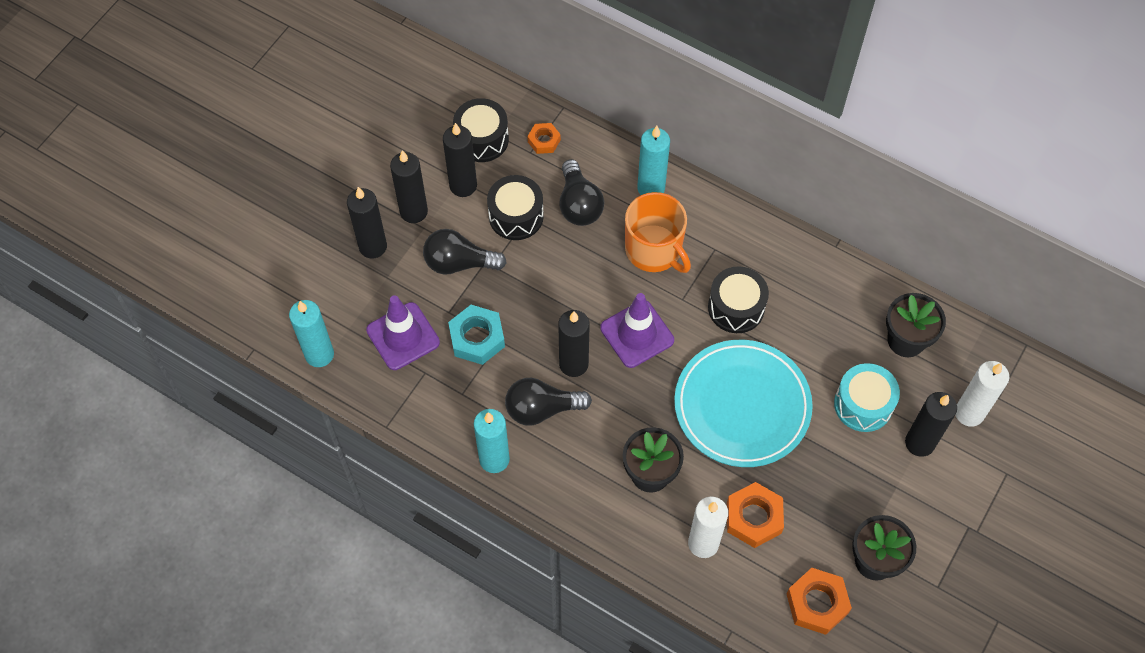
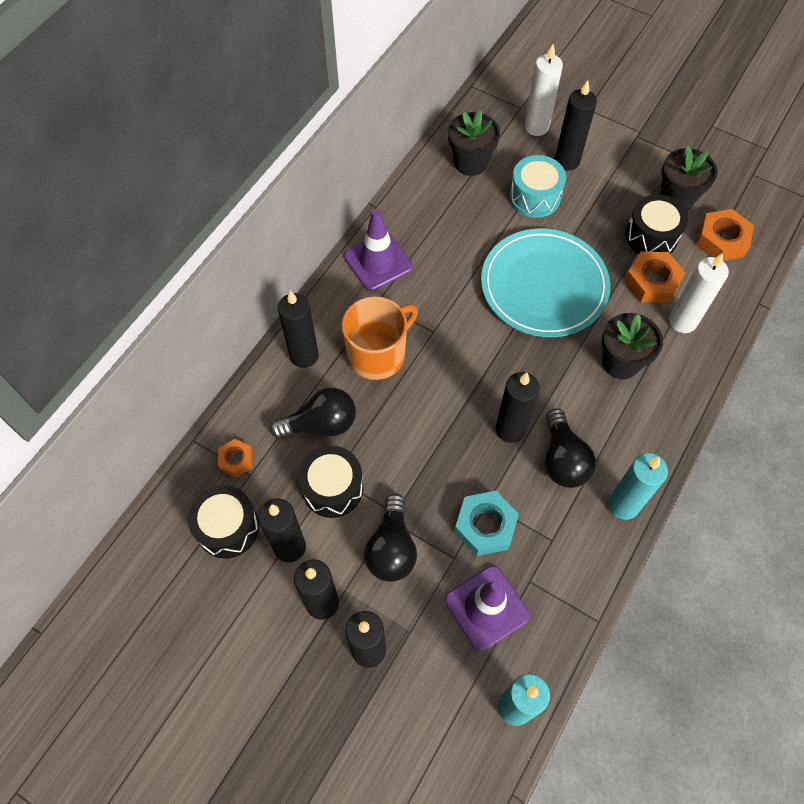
camera: 90 degrees left, 0 degrees up
(637, 334) = (473, 371): purple traffic cone -> purple traffic cone (378, 262)
(651, 188) = (304, 355): turquoise candle -> black candle
(736, 307) = (441, 287): black drum -> black drum (651, 236)

